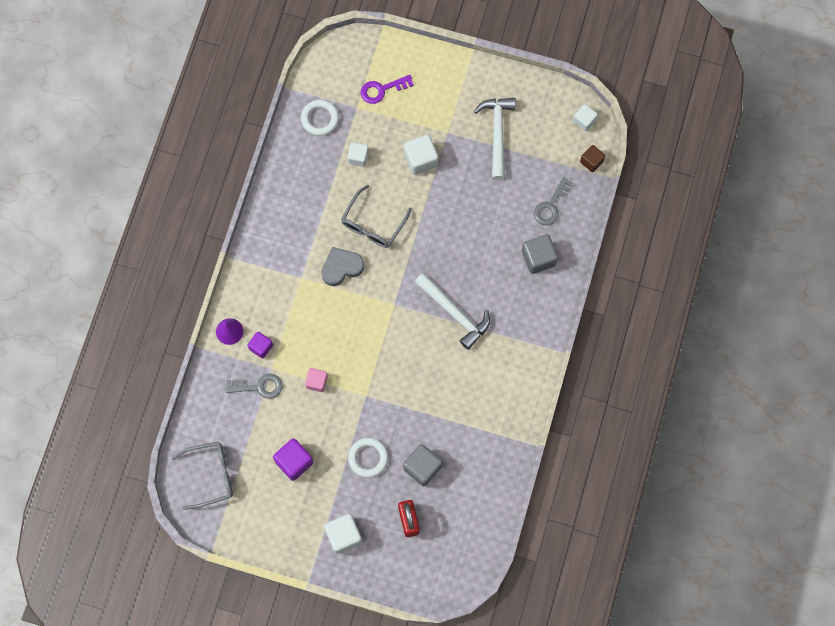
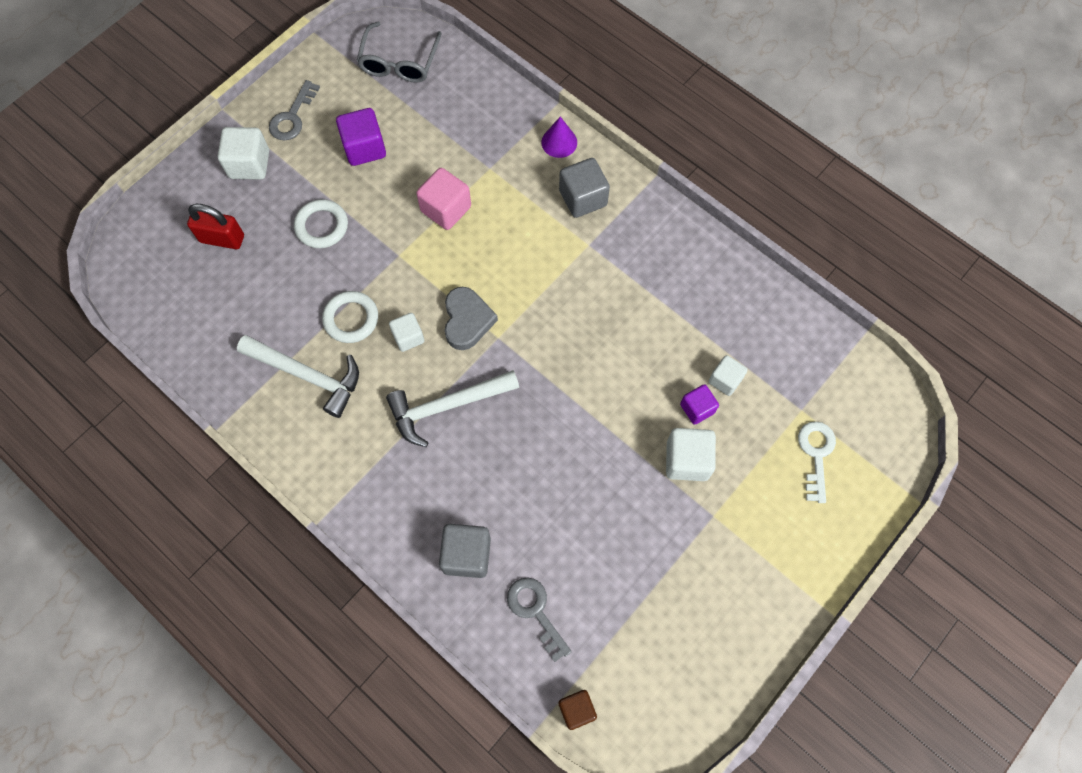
camera: 115 degrees right, 5 degrees down
(259, 386) = (474, 147): grey key -> grey key (292, 117)
(261, 347) = (522, 167): purple cube -> purple cube (697, 408)
(317, 382) = (446, 209): pink cube -> pink cube, size x1.55
(320, 119) = (802, 355): white ring -> white ring (351, 319)
(341, 267) = (579, 296): grey heart -> grey heart (467, 320)
(373, 224) = (620, 358): grey glasses -> none
(382, 90) = (816, 455): purple key -> white key
(422, 467) = (274, 280): grey cube -> grey cube (583, 198)
(497, 134) = (681, 586): white hammer -> white hammer (307, 375)
(584, 121) = (647, 732): white cube -> white cube (408, 337)

